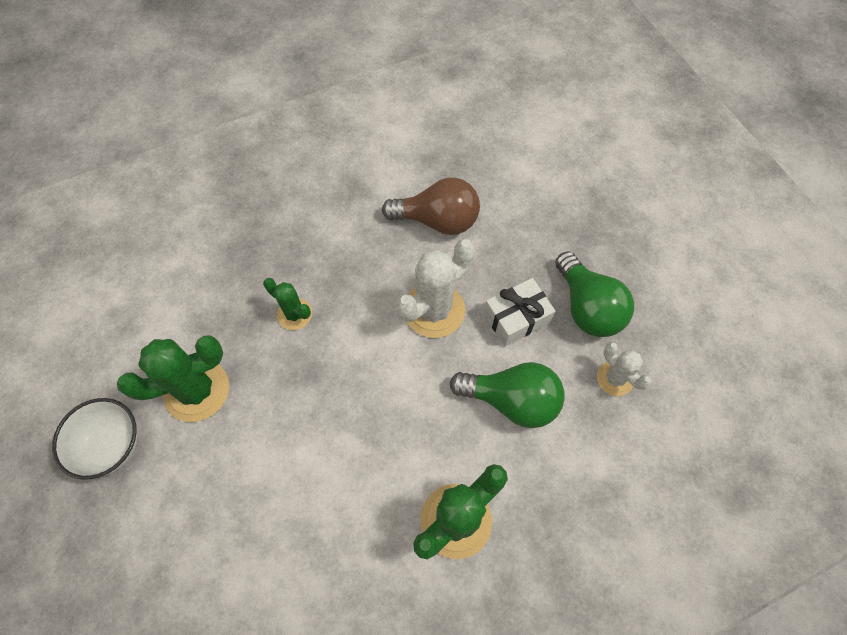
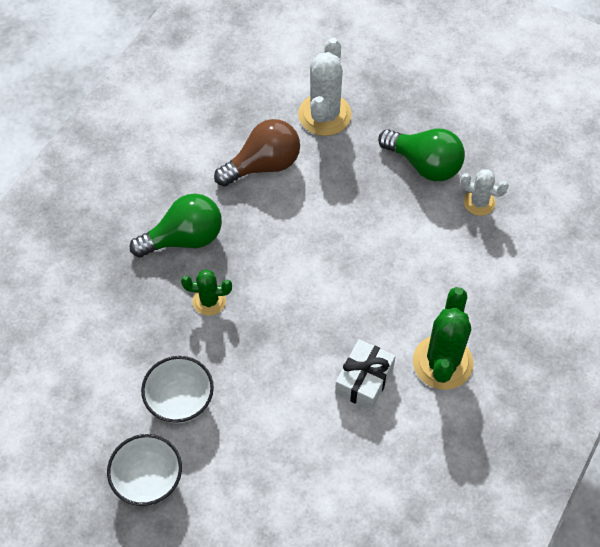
camera: 35 degrees left, 5 degrees down
(197, 390) = (180, 401): green cactus -> white bowl
(434, 310) = (315, 233): white cactus -> white cactus (324, 115)
(511, 400) = (420, 261): green light bulb -> green light bulb (184, 239)
(516, 318) = (380, 202): white gift -> white gift (364, 380)

